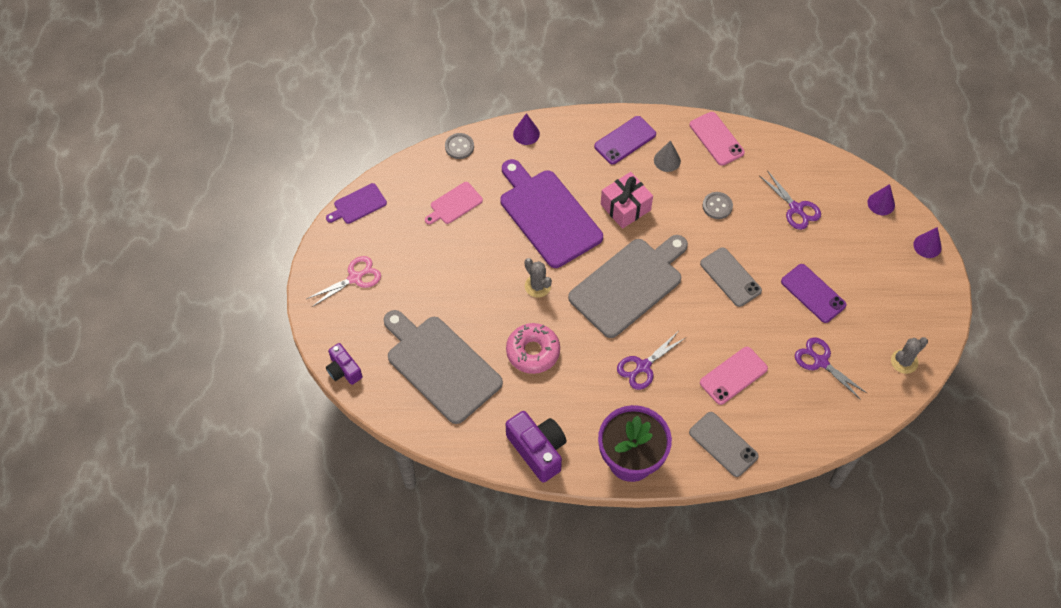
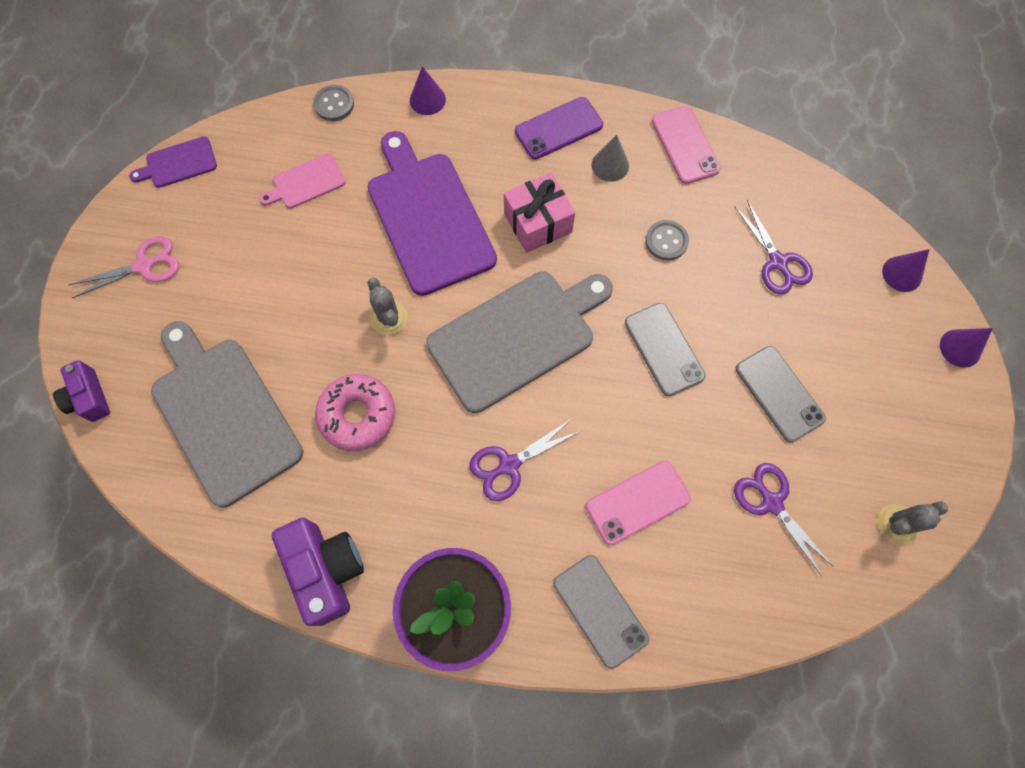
camera: 10 degrees right, 10 degrees up
(813, 293) = (779, 393): purple phone -> grey phone

